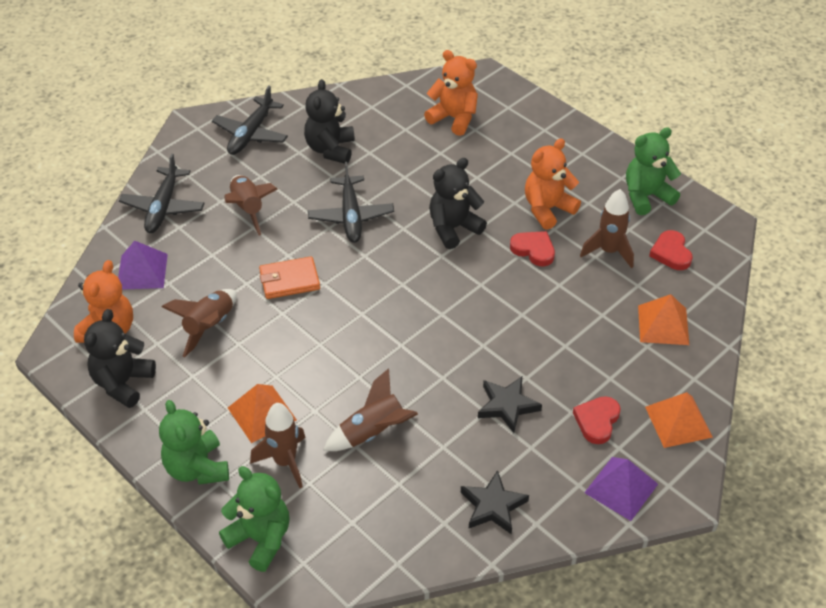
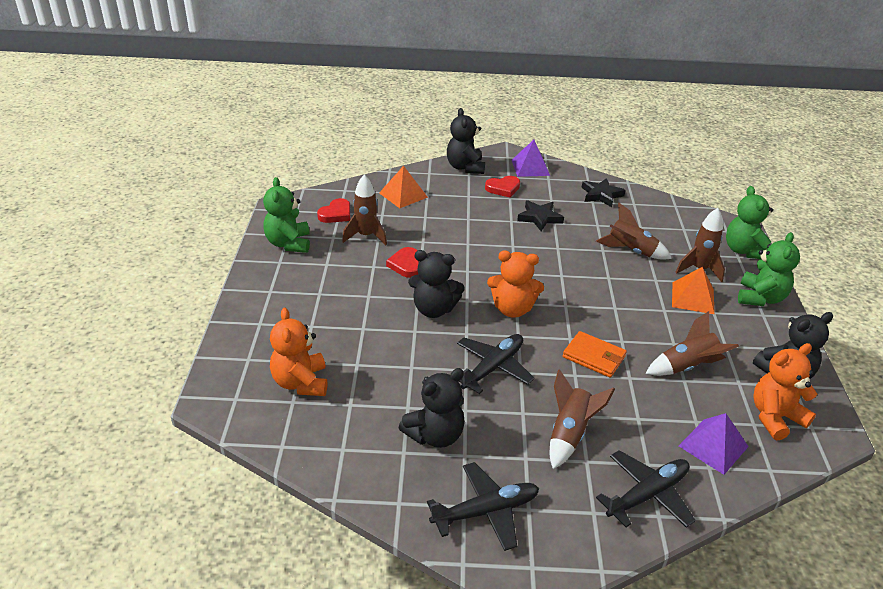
camera: 135 degrees left, 10 degrees down
(547, 209) = (356, 278): orange teddy bear -> orange teddy bear (512, 309)
(646, 196) = (288, 243): green teddy bear -> green teddy bear turned 60 degrees clockwise
(678, 421) = (465, 167): orange pyramid -> black teddy bear

